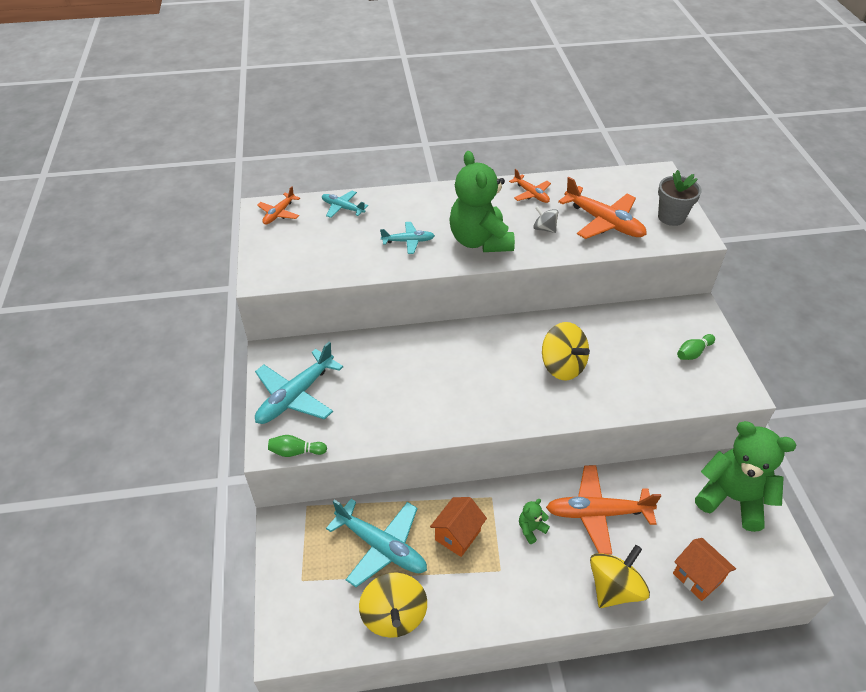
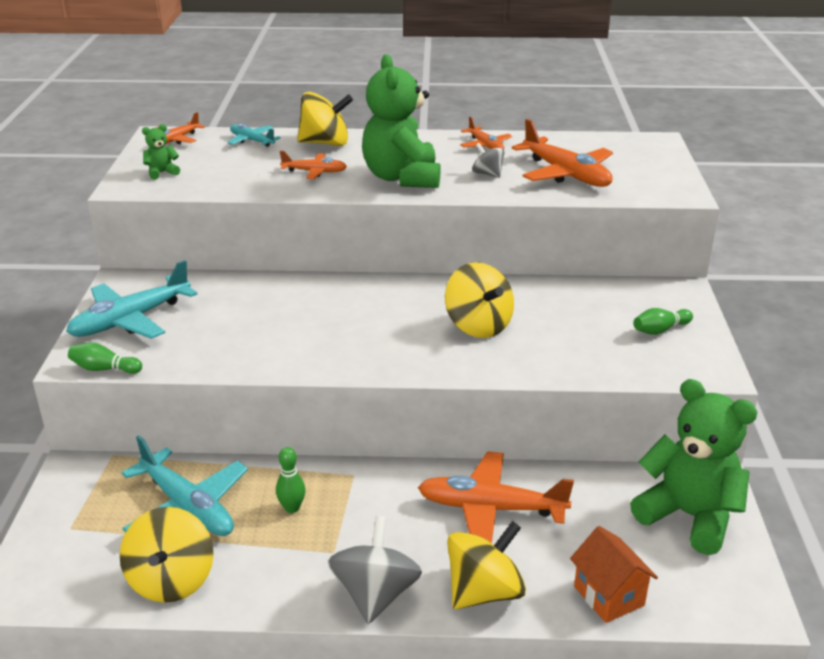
camera: 10 degrees right, 15 degrees down
(403, 204) = (325, 143): none -> yellow spinning top
(408, 241) = (314, 172): turquoise plane -> orange plane
(457, 535) = (292, 508): orange house -> green bowling pin
(531, 529) = (393, 514): green teddy bear -> green teddy bear (162, 173)
(541, 603) = (375, 594): none -> grey spinning top
(671, 217) = (656, 176): grey flower pot -> none

